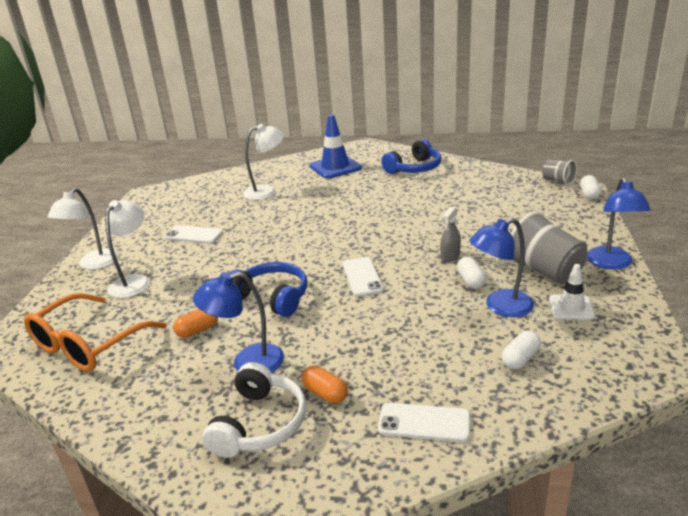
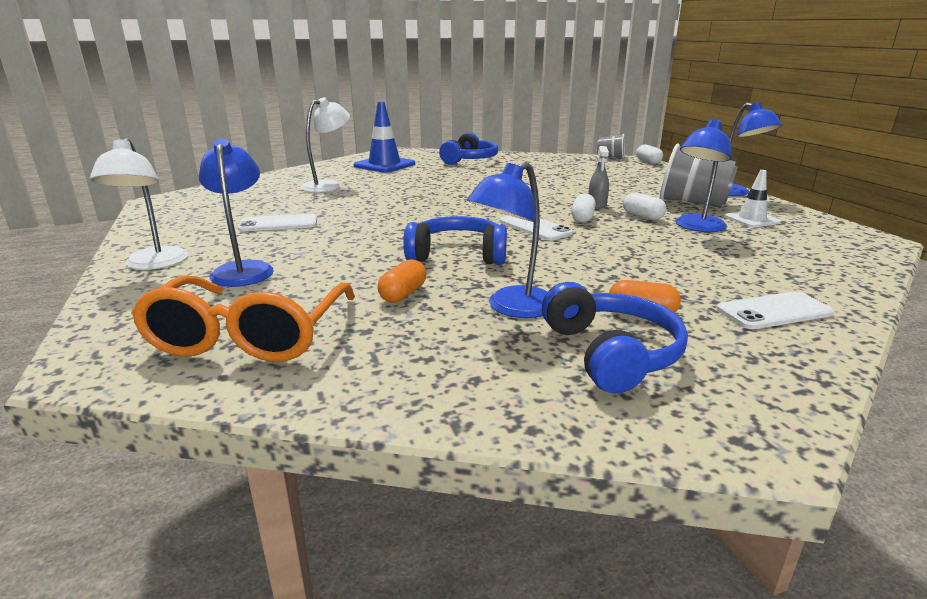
camera: 30 degrees left, 5 degrees down
(134, 281) = (243, 269): white lamp -> blue lamp
(260, 424) = (611, 353): white headphones -> blue headphones
(520, 359) = (772, 254): white capsule -> white capsule (582, 218)

